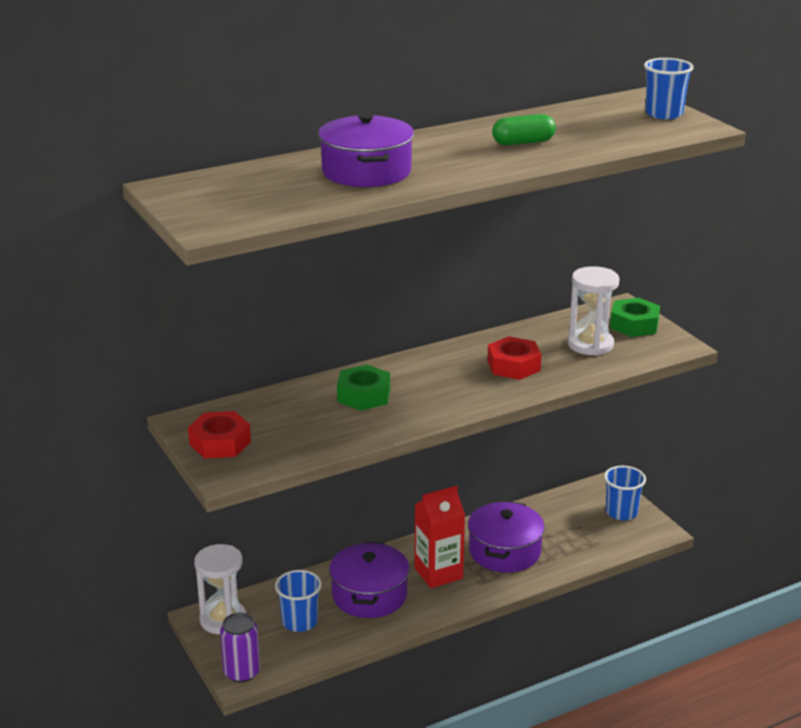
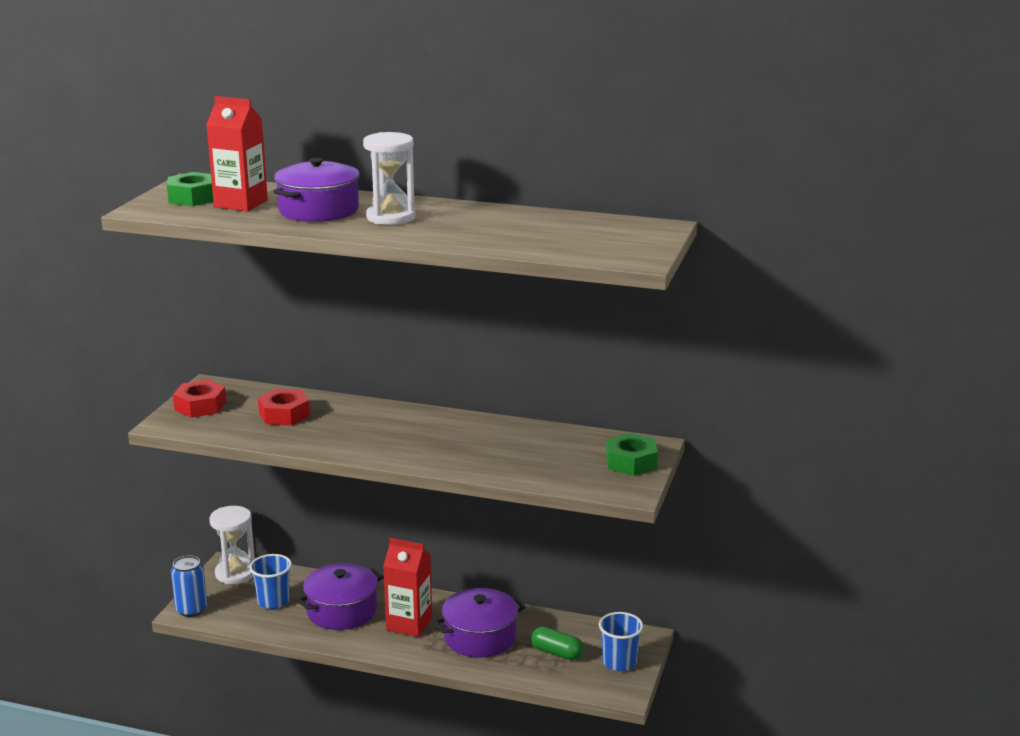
camera: 45 degrees right, 5 degrees down
(242, 672) = (191, 609): purple can -> blue can
(281, 190) = (241, 204): none -> red carton
(364, 395) = (337, 419): green nut -> green nut (193, 197)
(513, 366) = (474, 447): red nut -> red nut (284, 414)
(523, 142) = (472, 226): green capsule -> green capsule (556, 653)
(590, 344) = (563, 459): white hourglass -> white hourglass (391, 217)
(664, 114) = (641, 242): blue cup -> none

